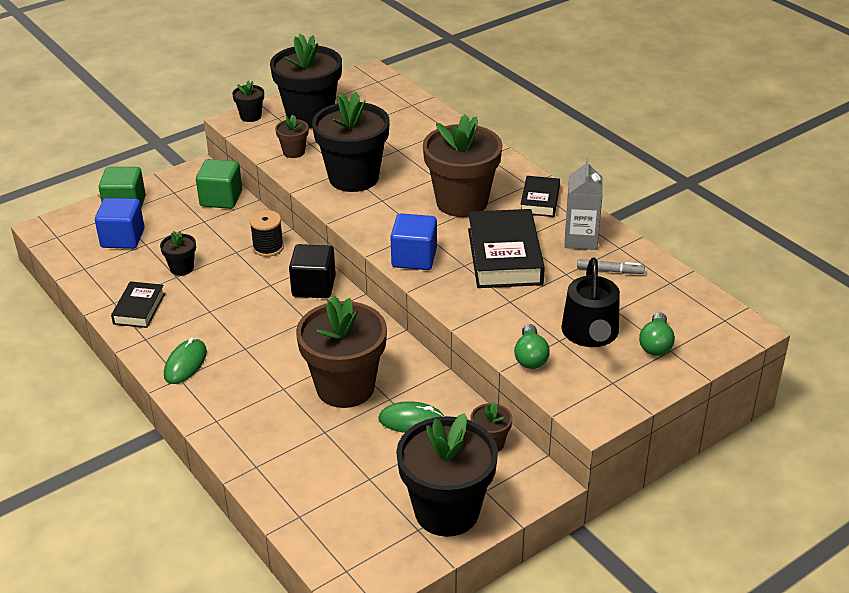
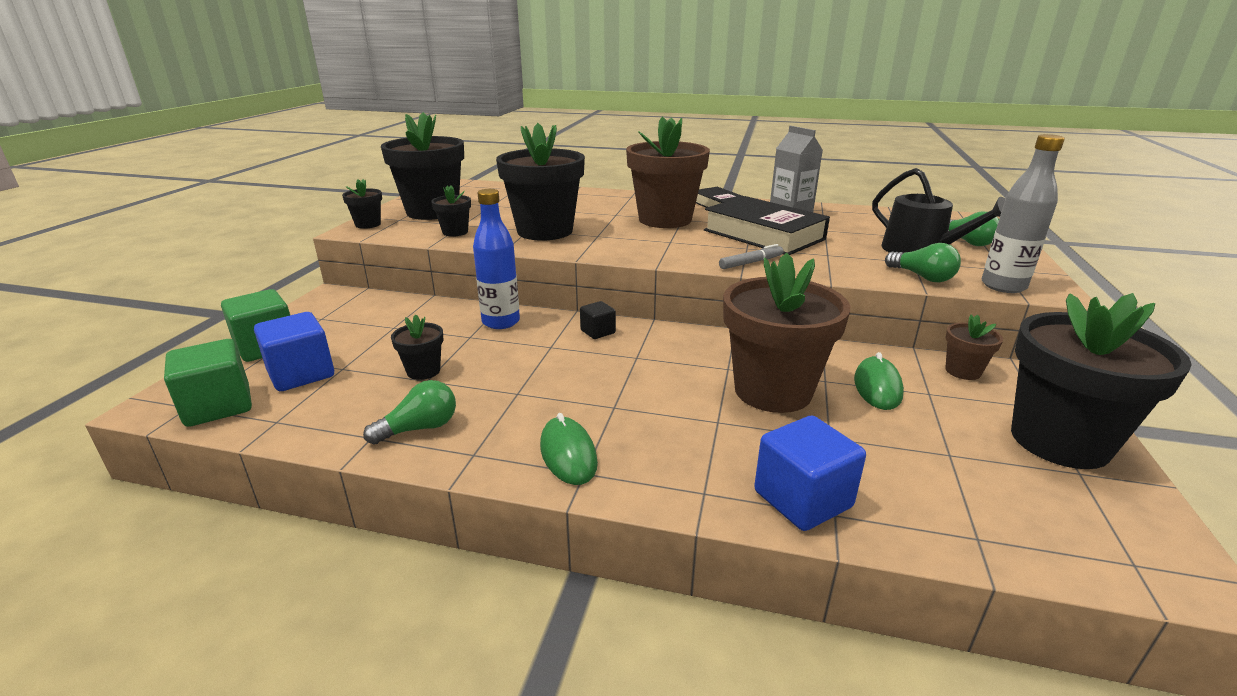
camera: 40 degrees left, 10 degrees down
(139, 309) = (419, 428): black book -> green light bulb
(221, 198) = (389, 306): green cube -> green cube (218, 406)
(268, 247) = (501, 322): black spool -> blue bottle
(294, 152) = (455, 232): brown flower pot -> black flower pot
(314, 286) = (598, 332): black cube -> black cube, size x0.56
(412, 421) = (877, 387): green mouse -> green mouse turned 45 degrees counterclockwise
(414, 258) = (699, 256): blue cube -> blue cube (802, 499)
(570, 395) = (1003, 286): none -> grey bottle
(610, 271) = (846, 220): grey marker -> grey marker (751, 263)

